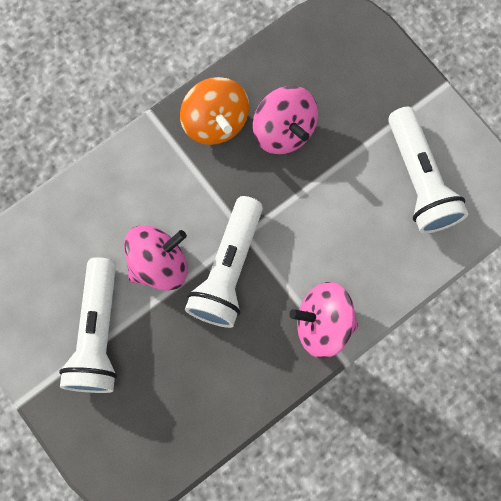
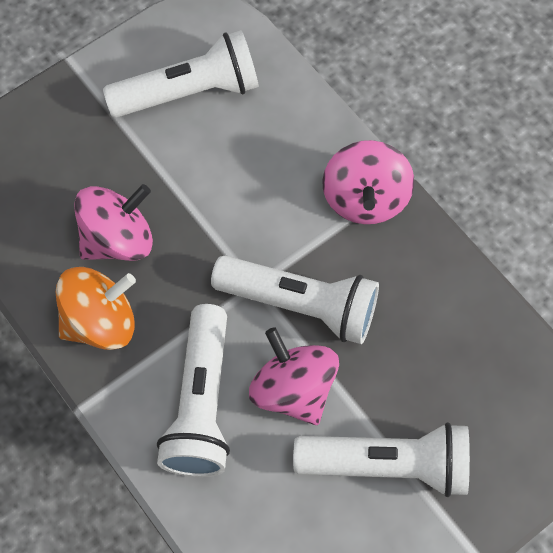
camera: 90 degrees left, 10 degrees down
(150, 196) = (201, 403): none -> white flashlight

